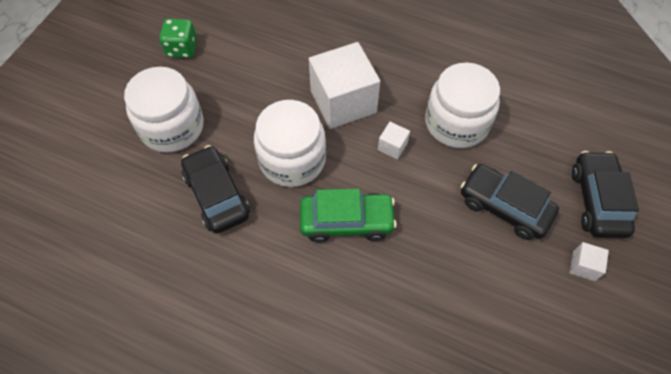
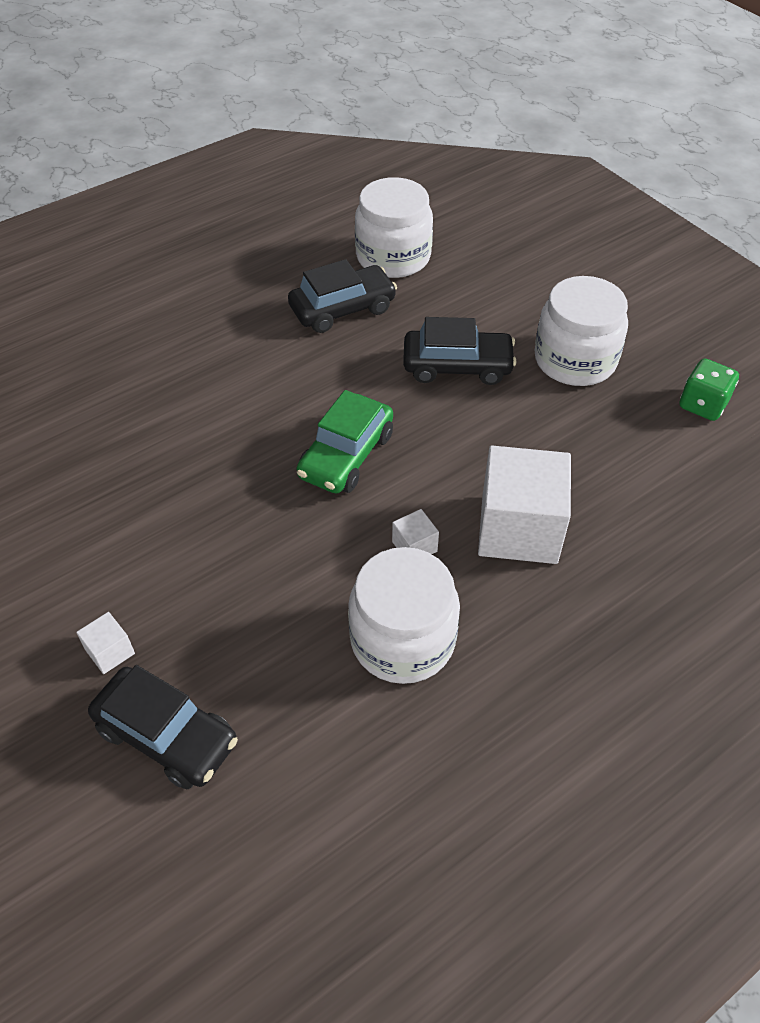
camera: 120 degrees right, 10 degrees down
(292, 160) = (461, 443): white jar -> white jar (393, 257)
(504, 207) = (245, 617): black car -> black car (342, 309)

